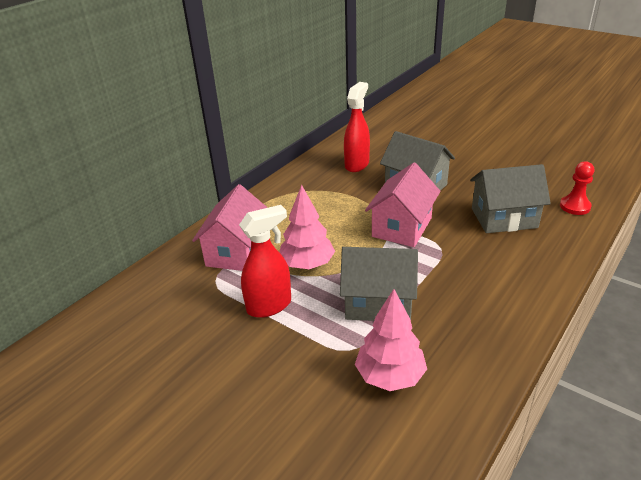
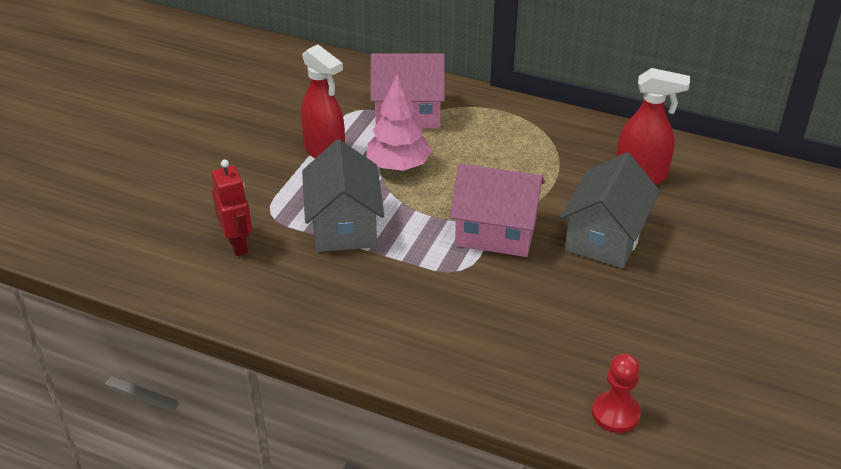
camera: 75 degrees right, 5 degrees up
(390, 376) = (238, 244): pink tree -> red robot
(504, 218) = (552, 330): grey house -> none

